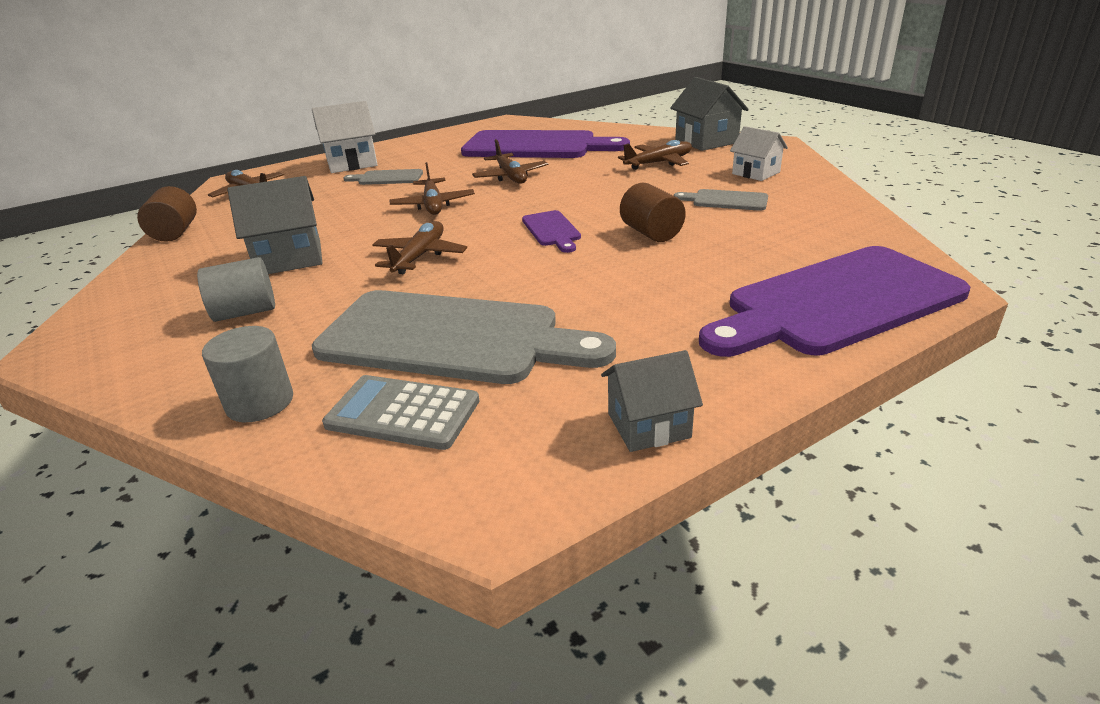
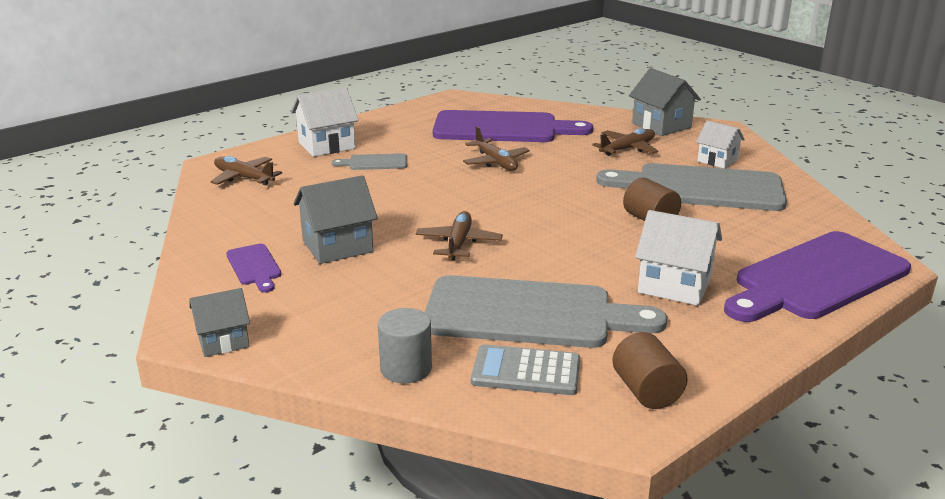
camera: 10 degrees left, 5 degrees down
(175, 232) = (202, 221): brown cylinder -> brown cylinder (646, 391)
(245, 312) = (335, 297): grey cylinder -> none
(433, 205) = (439, 192): brown plane -> none
(552, 230) = (563, 217): purple cutting board -> purple cutting board (254, 266)
(647, 307) = (674, 285): none -> white house
(649, 425) = (712, 372): grey house -> grey house (223, 341)
(725, 200) = (701, 188): grey cutting board -> grey cutting board, size x2.29

